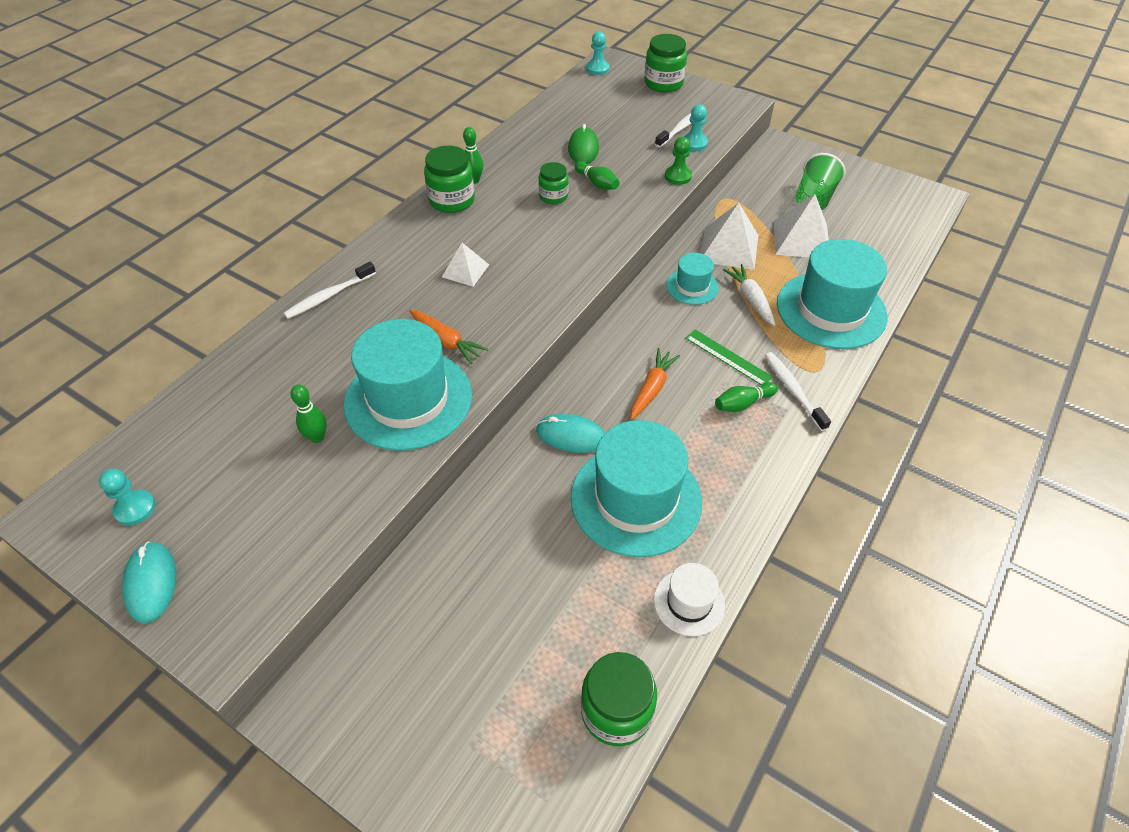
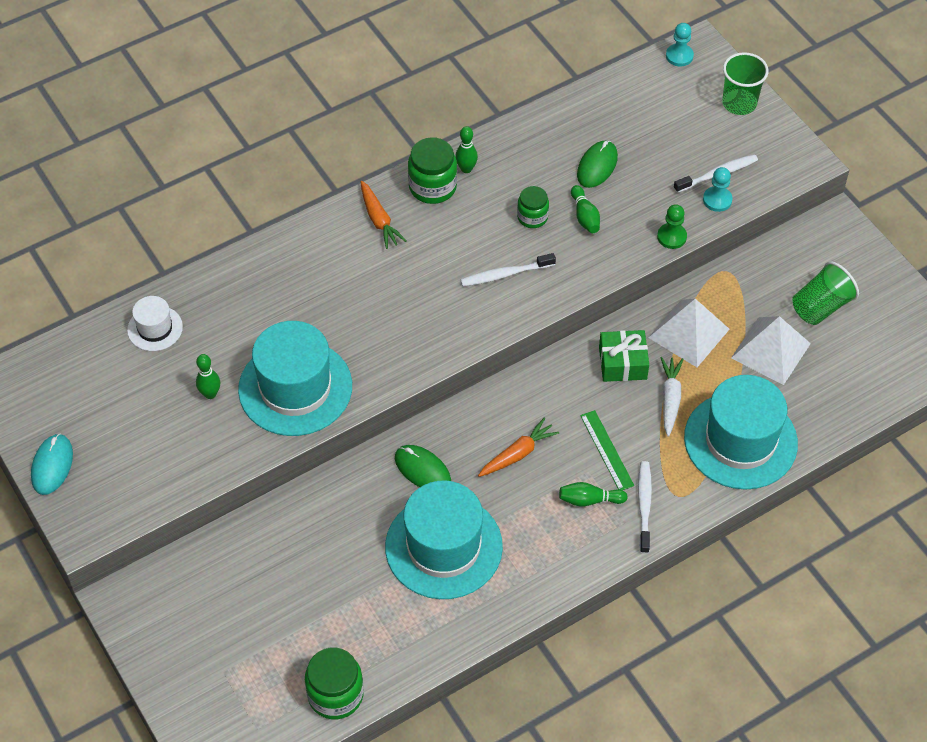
camera: 25 degrees right, 5 degrees up
(135, 508) = (58, 401): turquoise pawn -> none
(329, 296) = (274, 257): white toothbrush -> white toothbrush (505, 274)
(446, 341) = (352, 343): orange carrot -> orange carrot (379, 220)
(465, 270) = (405, 274): white pyramid -> none
(571, 436) = (422, 470): turquoise mouse -> green mouse
(663, 83) = (739, 103): green jar -> green cup
(689, 602) = (435, 644): white hat -> white hat (155, 328)
(692, 286) = (622, 363): turquoise hat -> green gift

